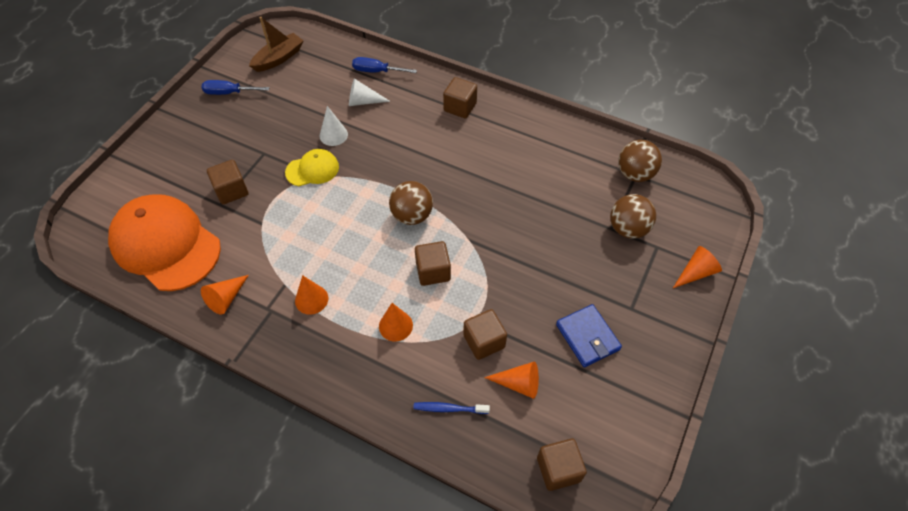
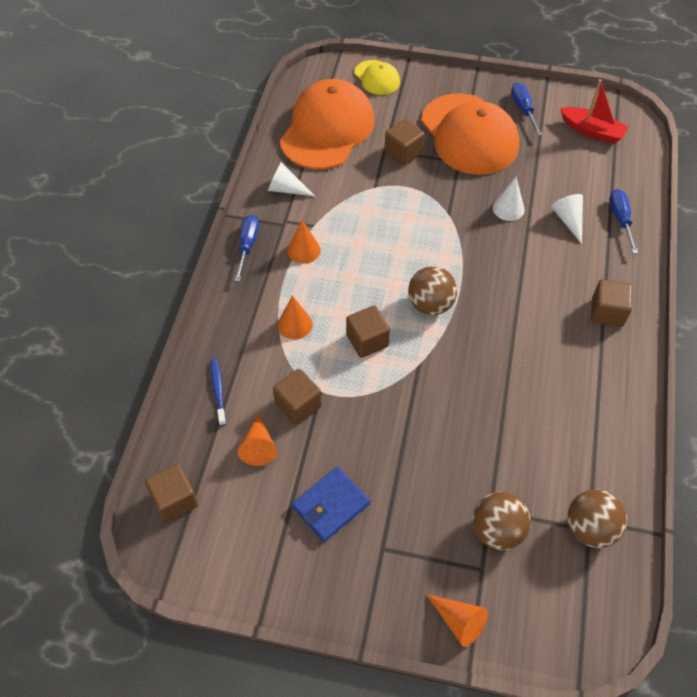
camera: 75 degrees right, 0 degrees up
(226, 298) = (286, 189): orange cone -> white cone
(237, 137) = (469, 134): none -> orange cap
(278, 58) = (592, 131): brown boat -> red boat
(284, 349) = (247, 246): none -> blue screwdriver
(312, 169) = (455, 205): yellow cap -> yellow cap (377, 78)

